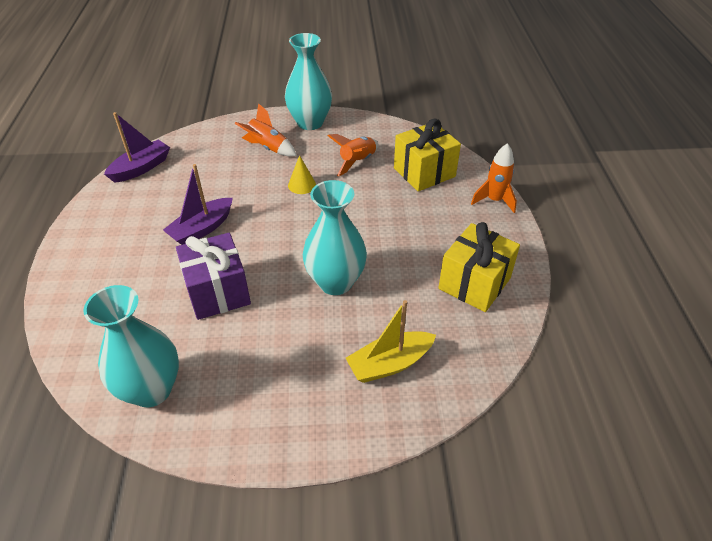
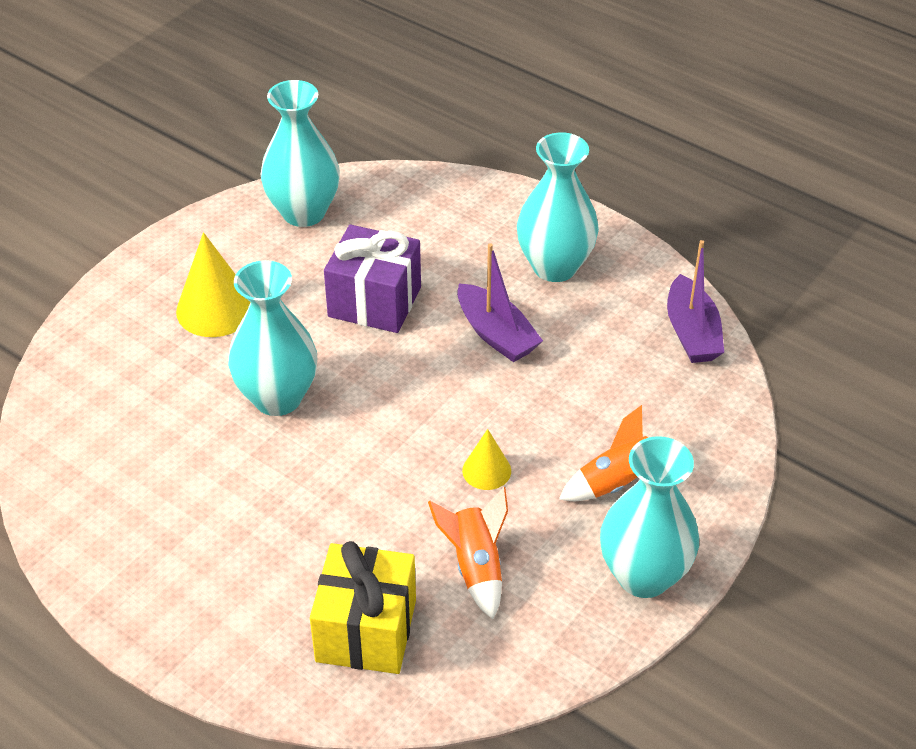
camera: 130 degrees right, 0 degrees up
(121, 236) = (555, 267): none -> turquoise vase
(202, 229) = (496, 334): purple boat -> purple boat turned 150 degrees clockwise
(294, 365) = (215, 309): none -> yellow cone
(390, 364) = (130, 373): yellow boat -> none
(474, 283) = (127, 517): yellow gift -> none
(494, 200) = (217, 665): orange rocket -> none

